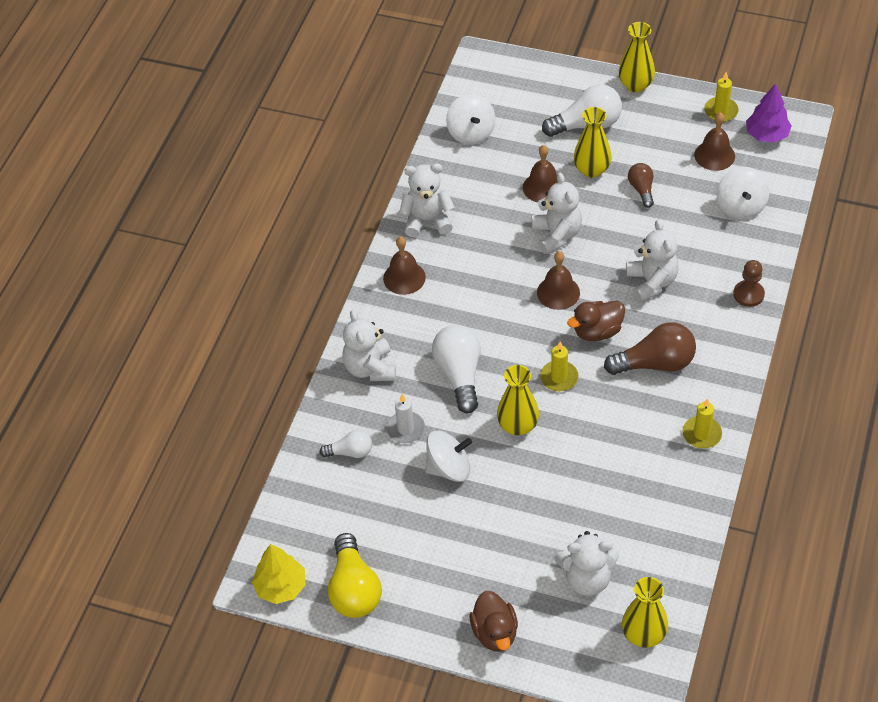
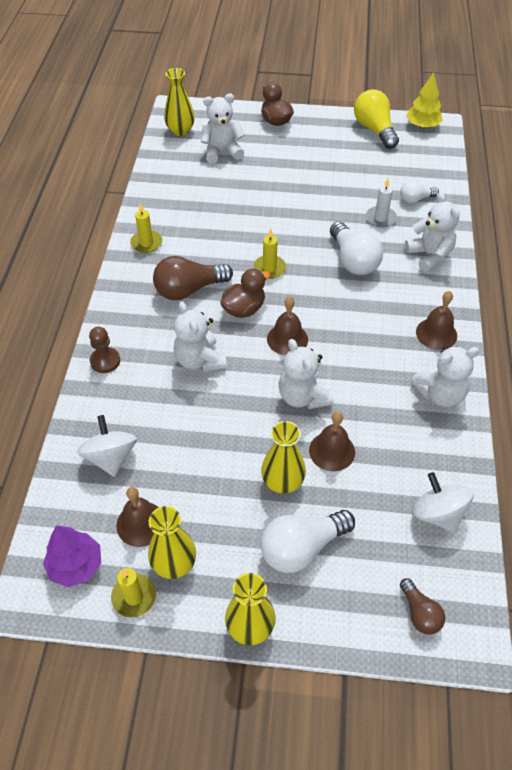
camera: 165 degrees right, 0 degrees up
(449, 468) = (337, 198): white spinning top -> none
(518, 426) = (294, 231): yellow vase -> yellow vase (174, 563)
(641, 189) = (222, 463): brown light bulb -> brown light bulb (419, 613)

